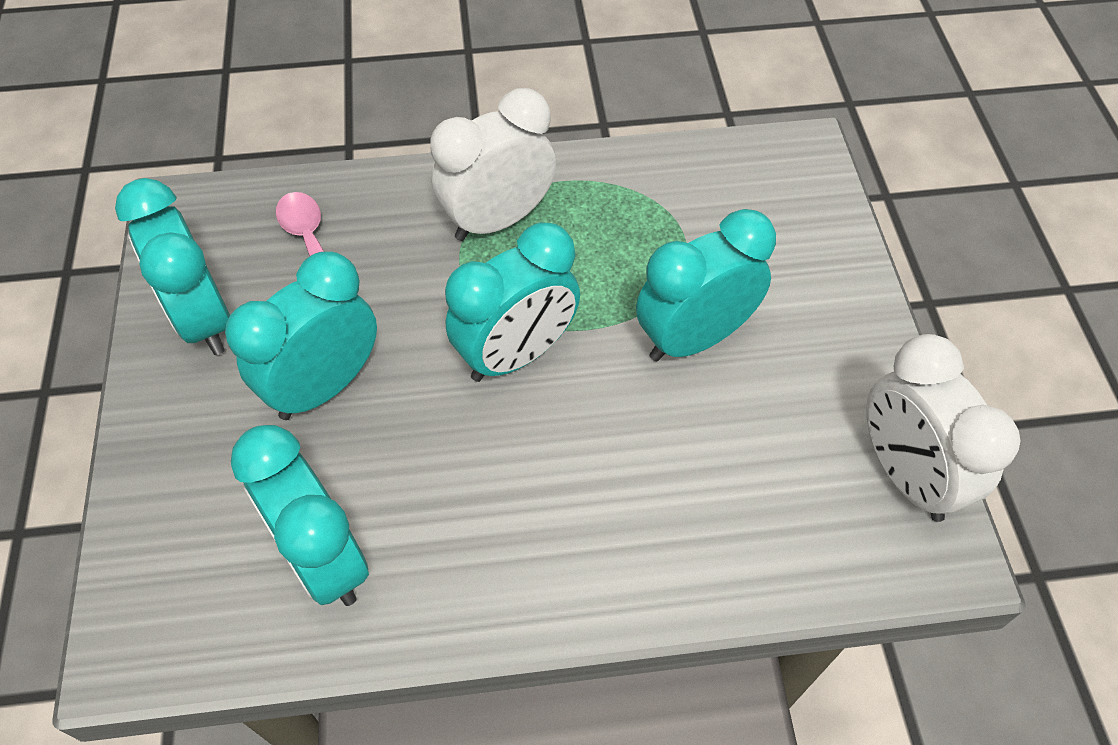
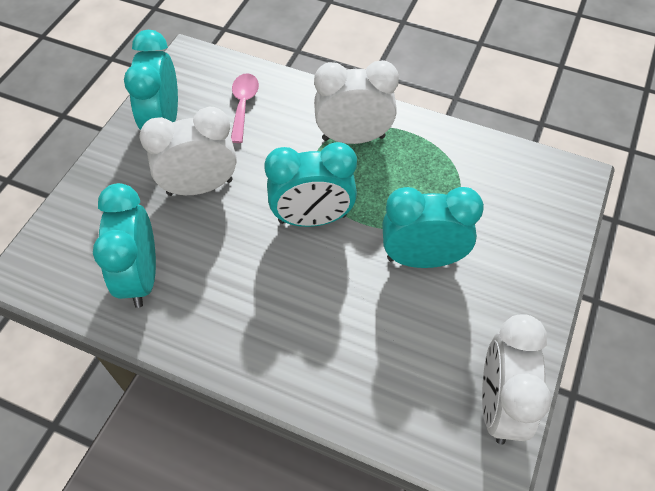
camera: 30 degrees right, 0 degrees up
(324, 386) = (200, 187): turquoise clock -> white clock

